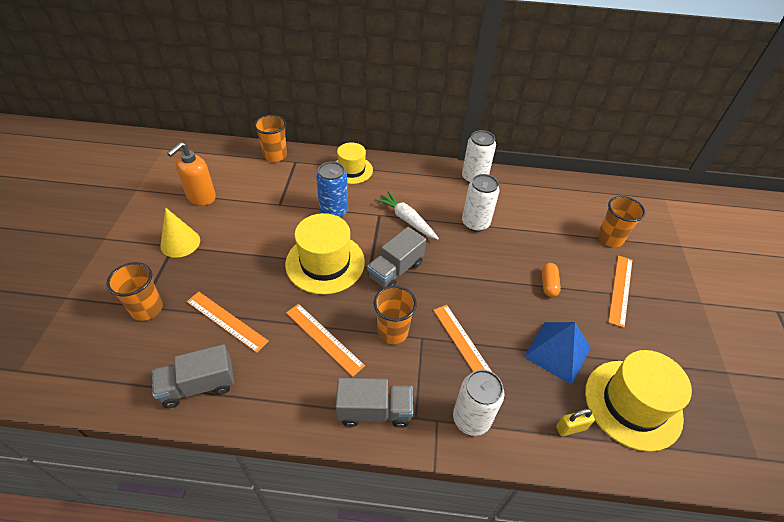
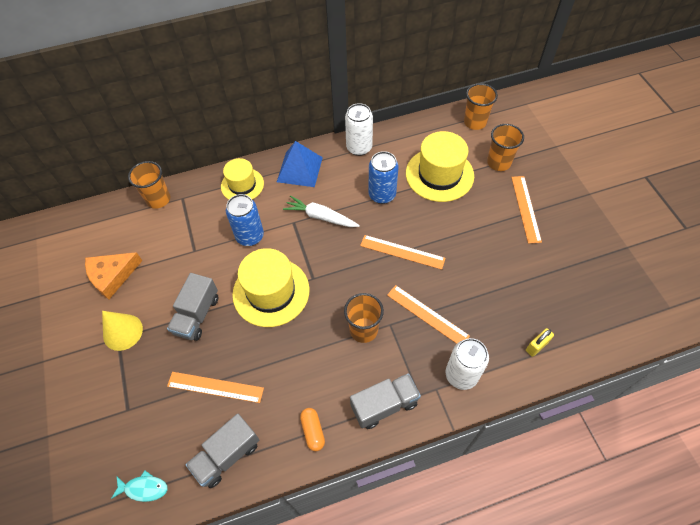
camera: 20 degrees left, 10 degrees up
(109, 379) = (144, 488): none -> turquoise fish
(147, 309) = (134, 410): orange cup -> orange cup (475, 122)
(201, 197) = (112, 276): orange soap dispenser -> orange cheese
(324, 338) = (310, 363): orange ruler -> orange ruler (402, 252)
(395, 270) = (336, 271): grey truck -> grey truck (197, 315)
(475, 223) = (382, 195): white can -> blue can
(548, 284) = (468, 229): orange capsule -> orange capsule (313, 431)
(557, 352) = (500, 287): blue pyramid -> blue pyramid (299, 169)
(632, 404) = (572, 305): yellow hat -> yellow hat (439, 174)

